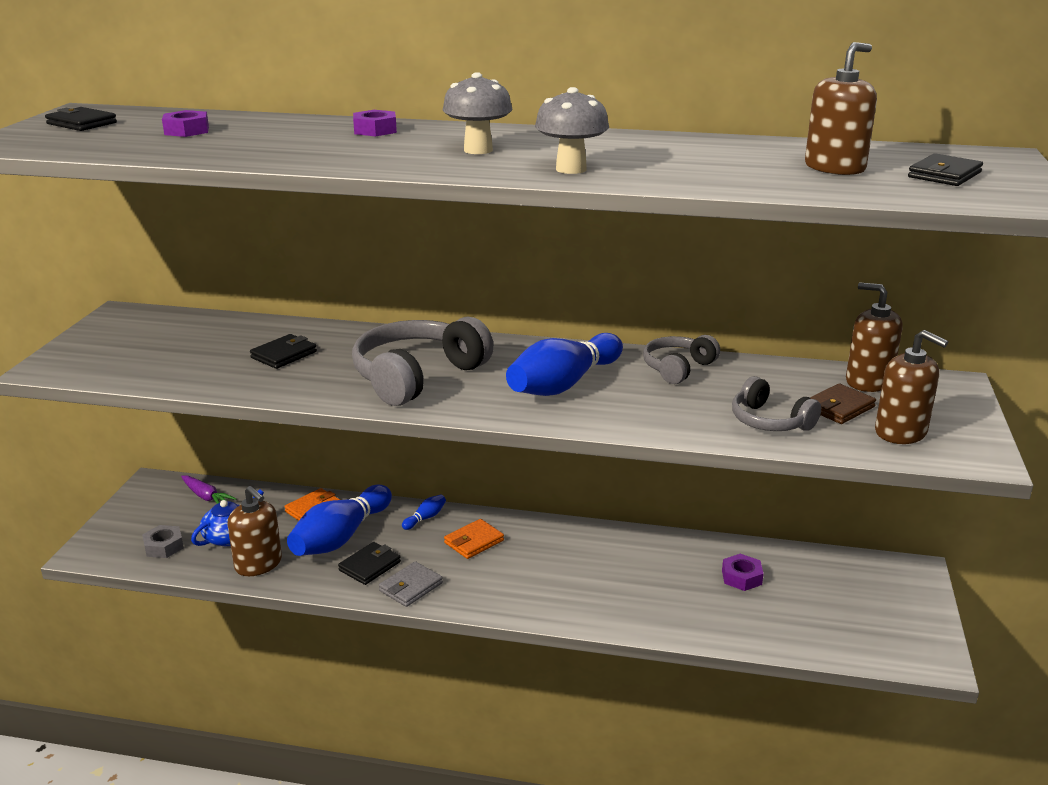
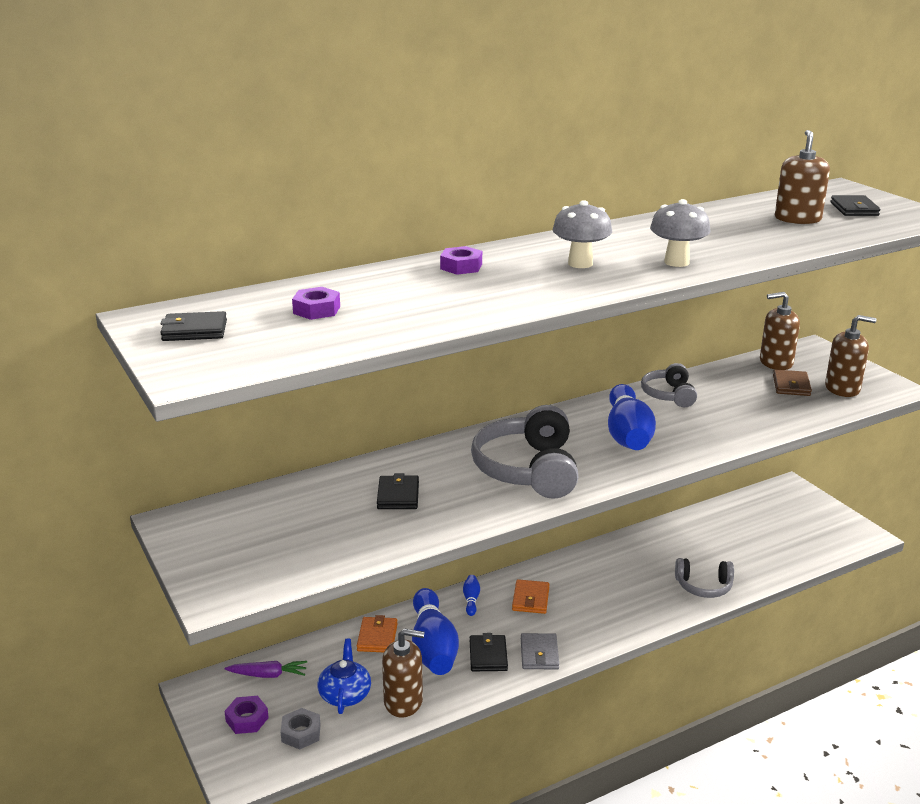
camera: 40 degrees left, 0 degrees up
(741, 577) = (716, 537): purple nut -> purple nut (247, 719)
(769, 421) = (775, 410): grey headphones -> grey headphones (703, 586)

